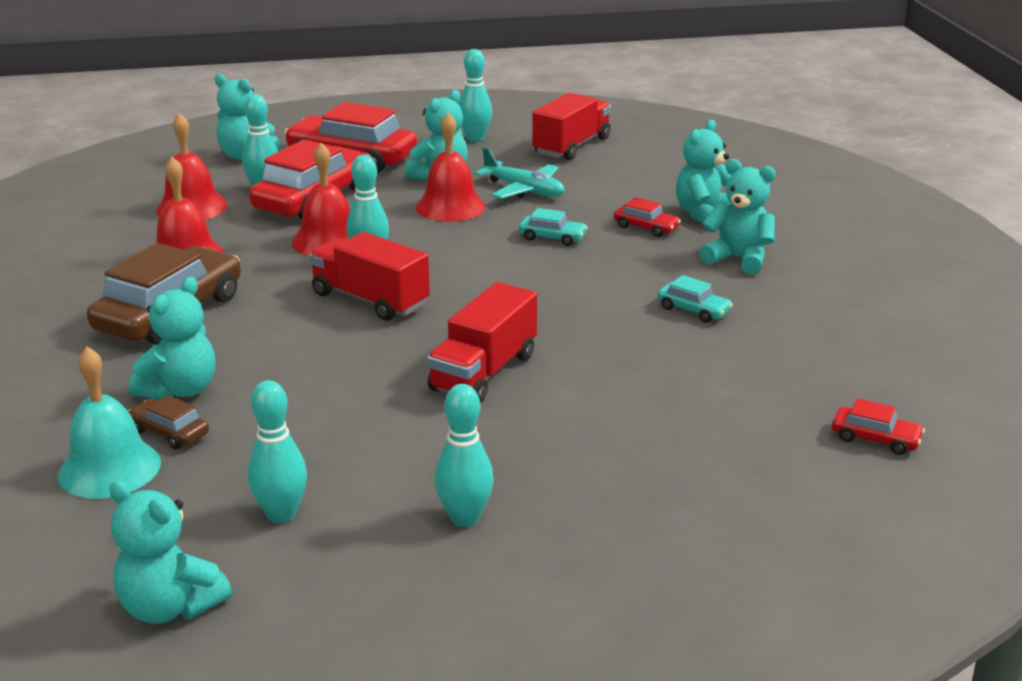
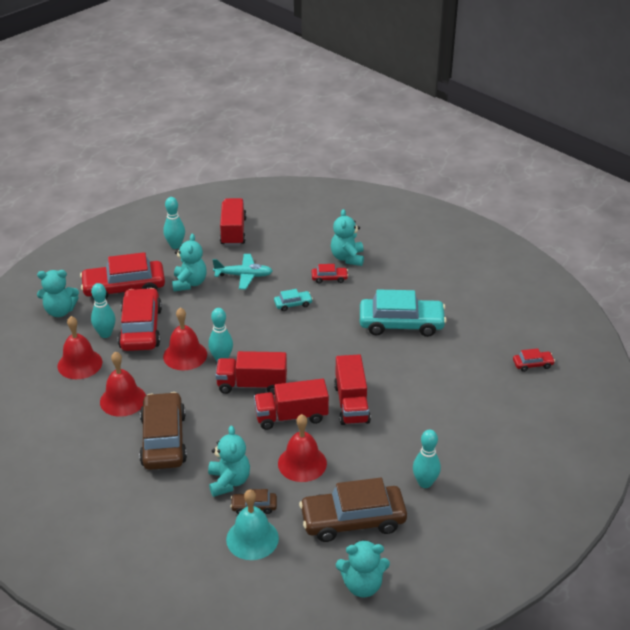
camera: 35 degrees left, 10 degrees up
(281, 514) = (353, 520): turquoise bowling pin -> brown car
(373, 353) = (291, 416): none -> red truck
(450, 207) = (220, 304): red bell -> red bell (302, 463)
(693, 310) = (401, 324): turquoise car -> turquoise car, size x2.23
(738, 259) = (390, 282): turquoise teddy bear -> none

